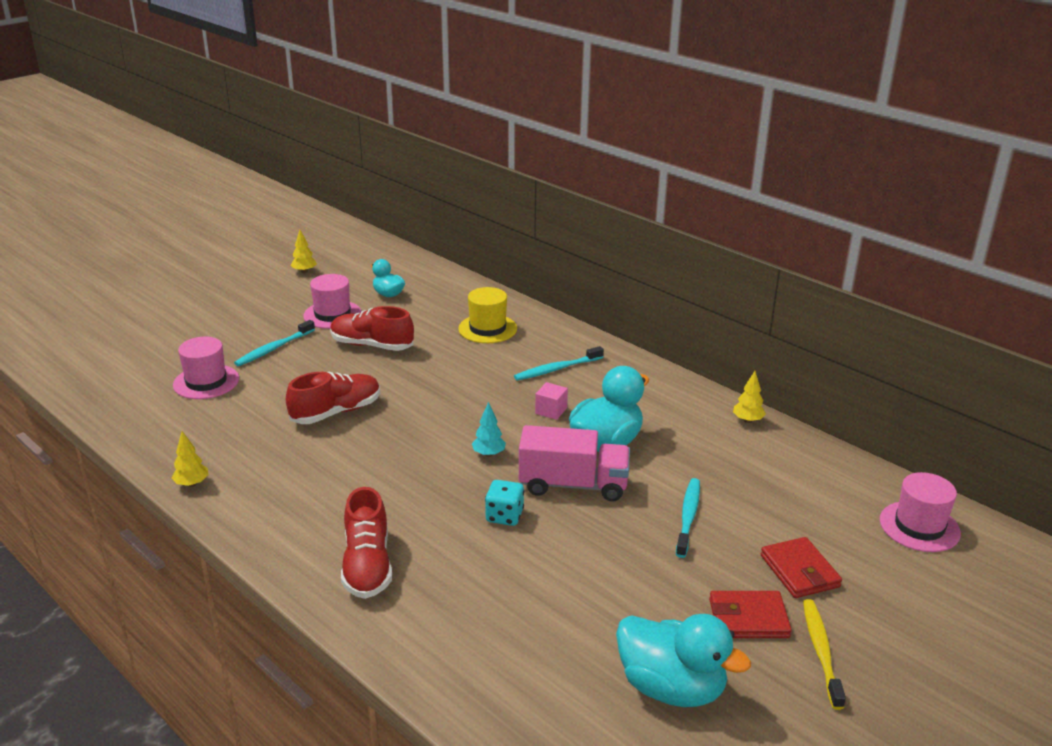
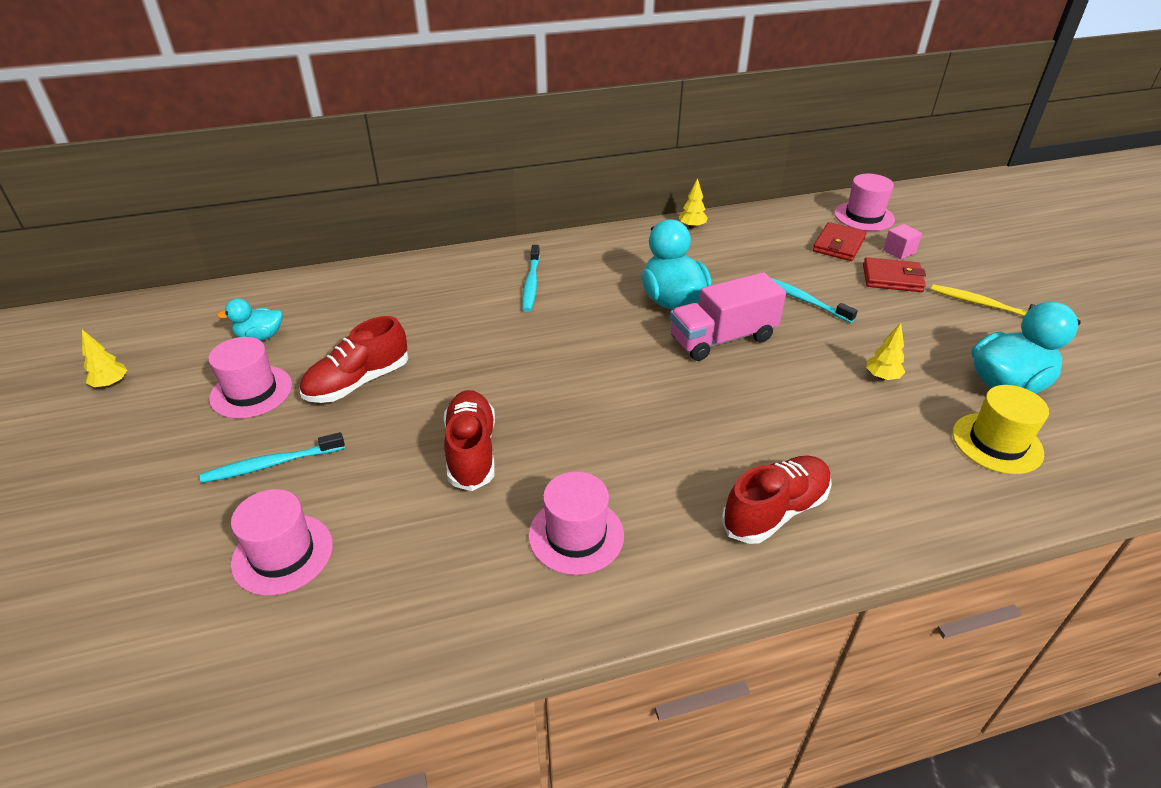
camera: 60 degrees left, 10 degrees up
(192, 484) = (520, 630): yellow tree -> yellow tree (882, 377)
(274, 348) = (272, 464): turquoise toothbrush -> turquoise toothbrush turned 90 degrees clockwise
(284, 480) = (576, 535): none -> pink hat
(367, 565) = (775, 511): red shoe -> red shoe turned 60 degrees counterclockwise
(487, 329) = (415, 297): yellow hat -> yellow hat (997, 443)
(488, 454) = (639, 369): turquoise tree -> none
(504, 516) = (744, 393): turquoise dice -> none
(551, 411) = (597, 310): pink cube -> pink cube (899, 251)
(573, 485) = (722, 338): pink truck -> pink truck turned 150 degrees counterclockwise
(748, 618) = (938, 320): red wallet -> red wallet (838, 245)

